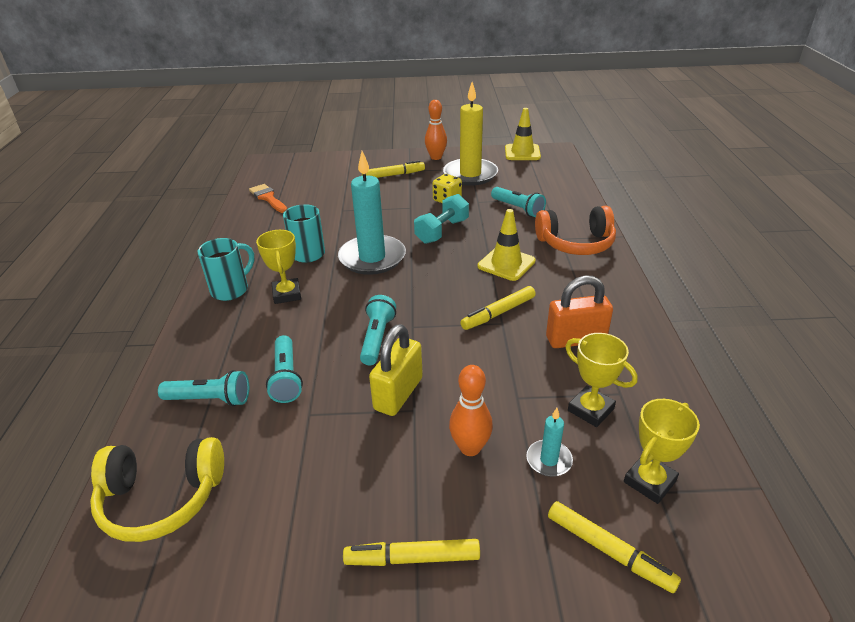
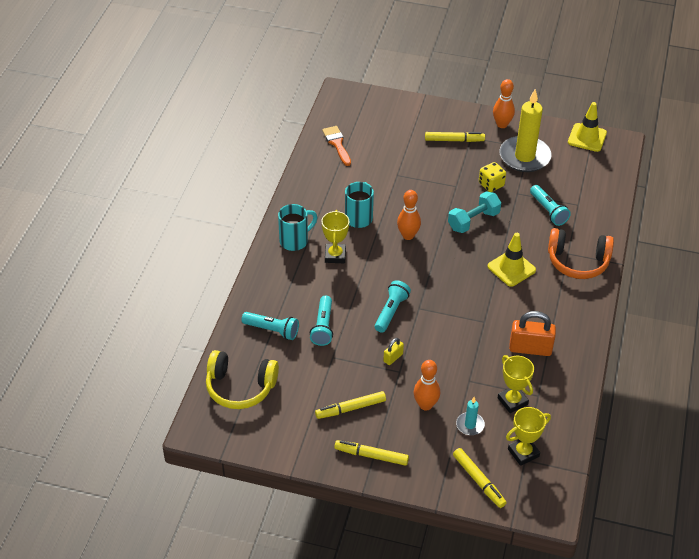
camera: 15 degrees right, 10 degrees up
(372, 258) = (408, 235): turquoise candle -> orange bowling pin
(398, 394) = (393, 358): yellow padlock -> yellow padlock, size x0.51
(498, 313) = (485, 313): yellow marker -> yellow marker (350, 408)

